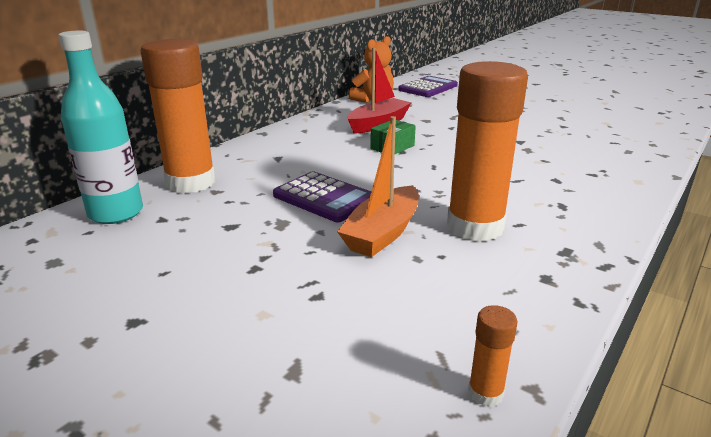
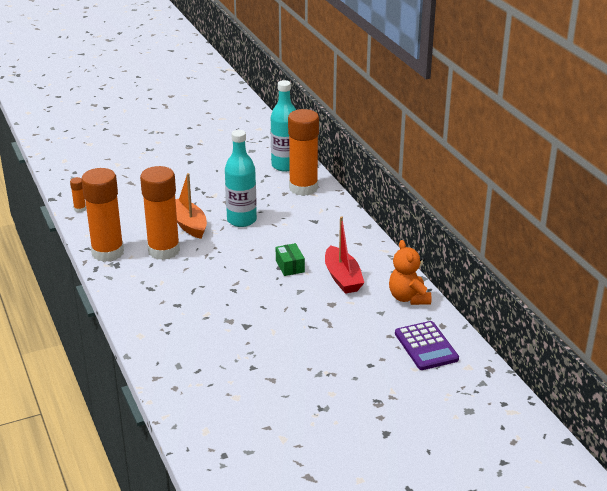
camera: 120 degrees right, 5 degrees up
(324, 198) = (241, 220): purple calculator -> turquoise bottle
(555, 273) = (108, 253): none -> orange glue stick

